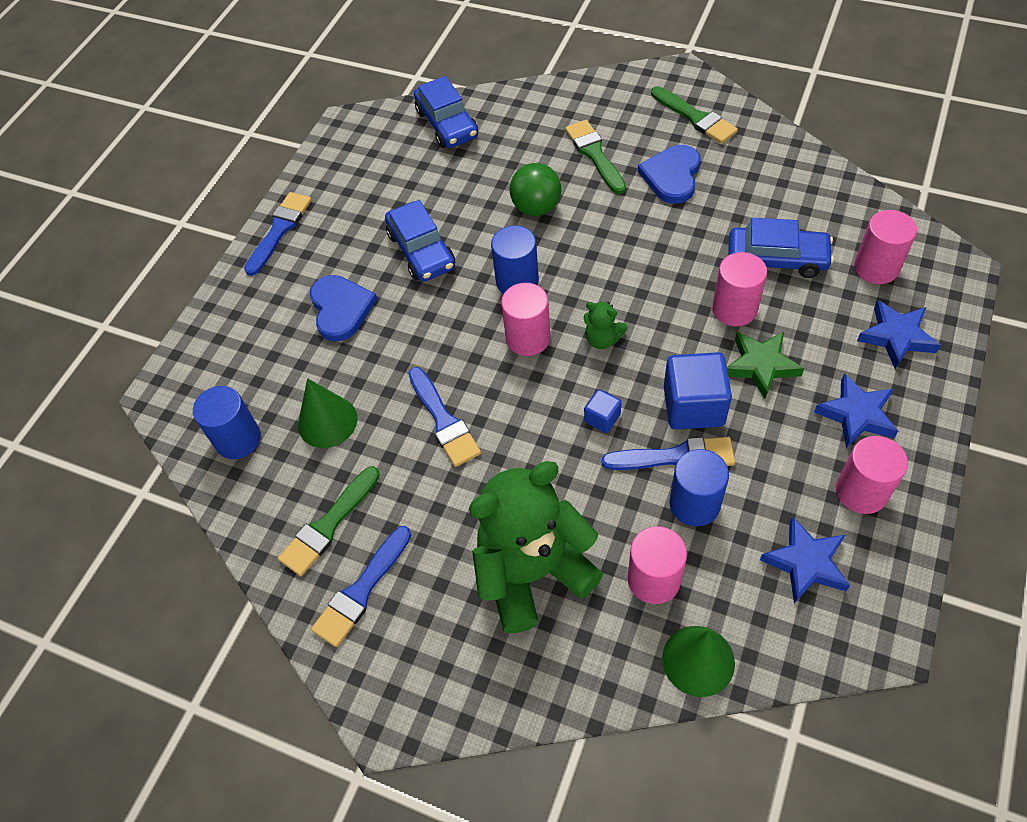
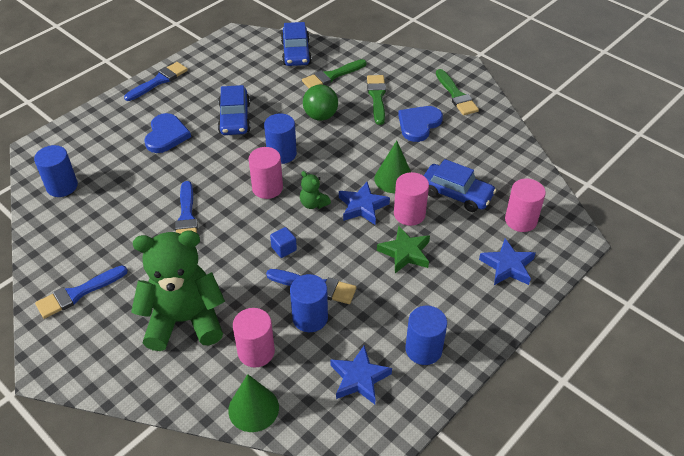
camera: 15 degrees right, 10 degrees down
(327, 421) = (118, 194): green cone -> green cone (394, 179)
(328, 525) = (82, 250): green brush -> green brush (332, 76)
(693, 406) = (346, 261): blue cube -> none
(856, 414) = (450, 303): blue star -> blue star (362, 206)
(861, 491) = (423, 349): pink cylinder -> blue cylinder

